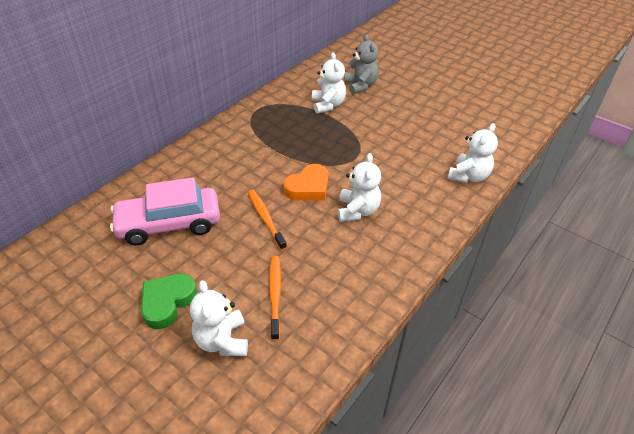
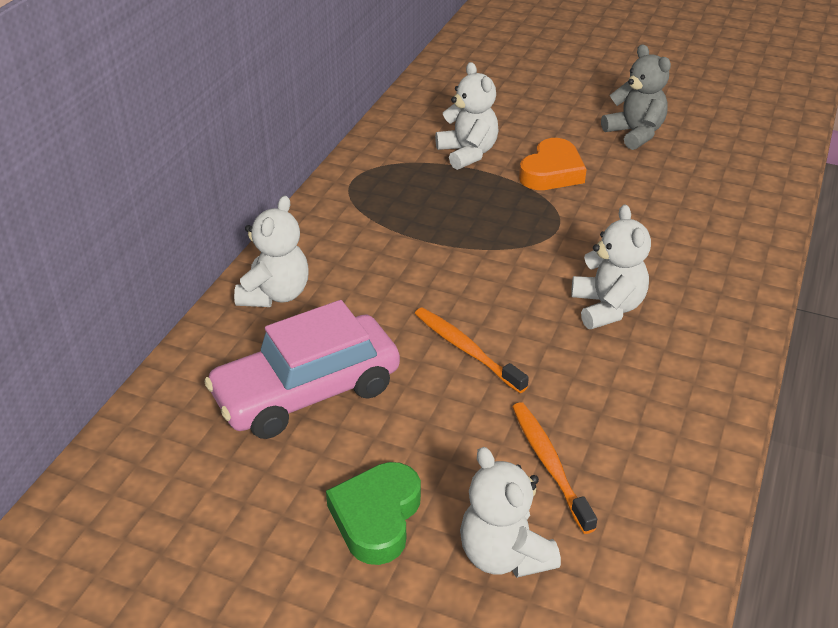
camera: 15 degrees left, 5 degrees down
(308, 187) = (508, 287): orange heart -> orange heart (552, 172)
(360, 86) = (504, 115): grey teddy bear -> grey teddy bear (635, 134)
(468, 176) = (746, 223): white teddy bear -> white teddy bear (275, 294)

